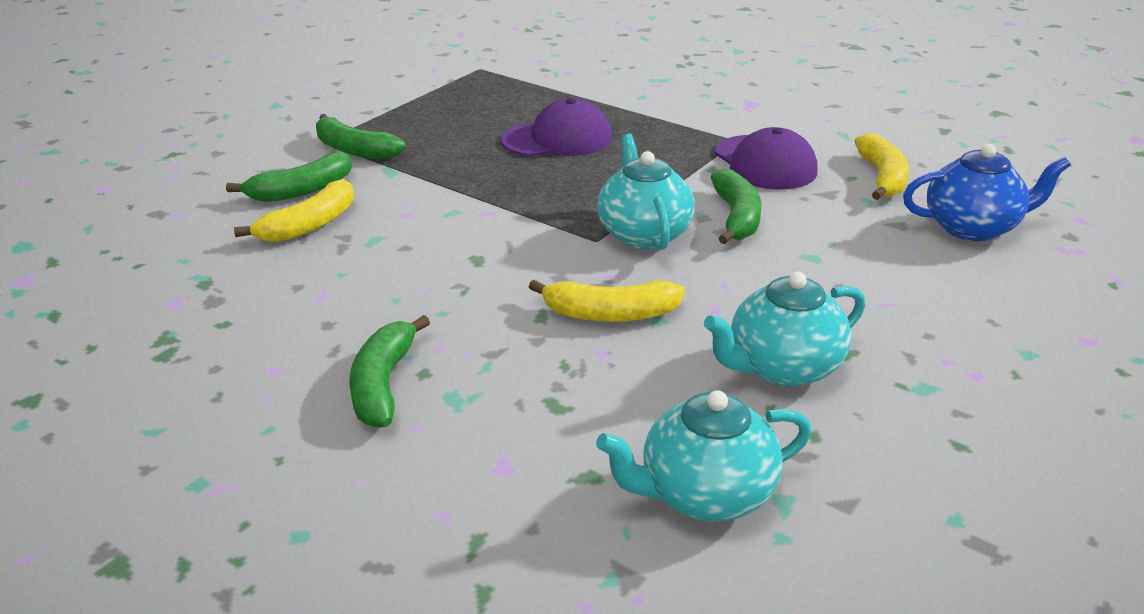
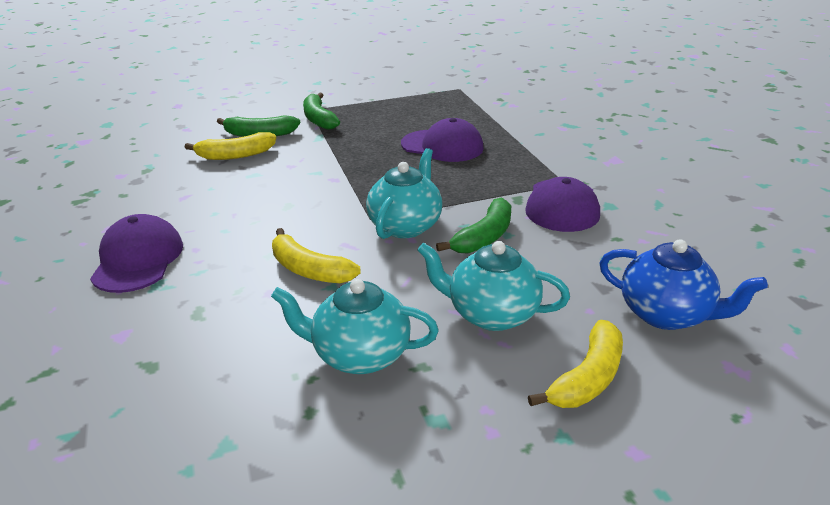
camera: 35 degrees right, 0 degrees up
(383, 384) = (138, 259): green banana -> purple cap
(704, 495) = (188, 414): turquoise teapot -> turquoise teapot (491, 314)
(882, 177) = (643, 247): yellow banana -> yellow banana (587, 378)

